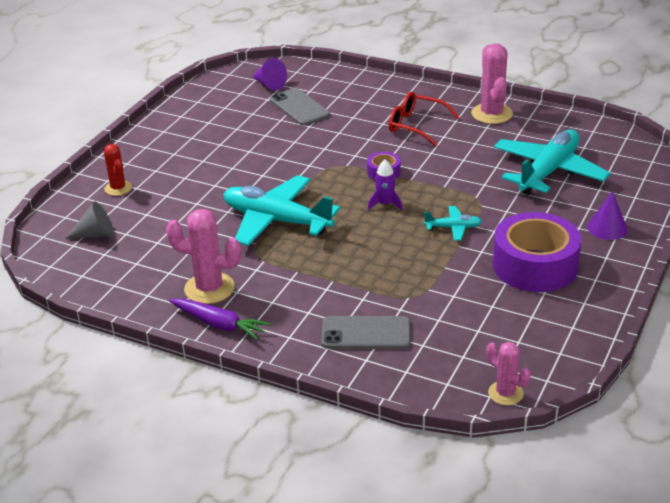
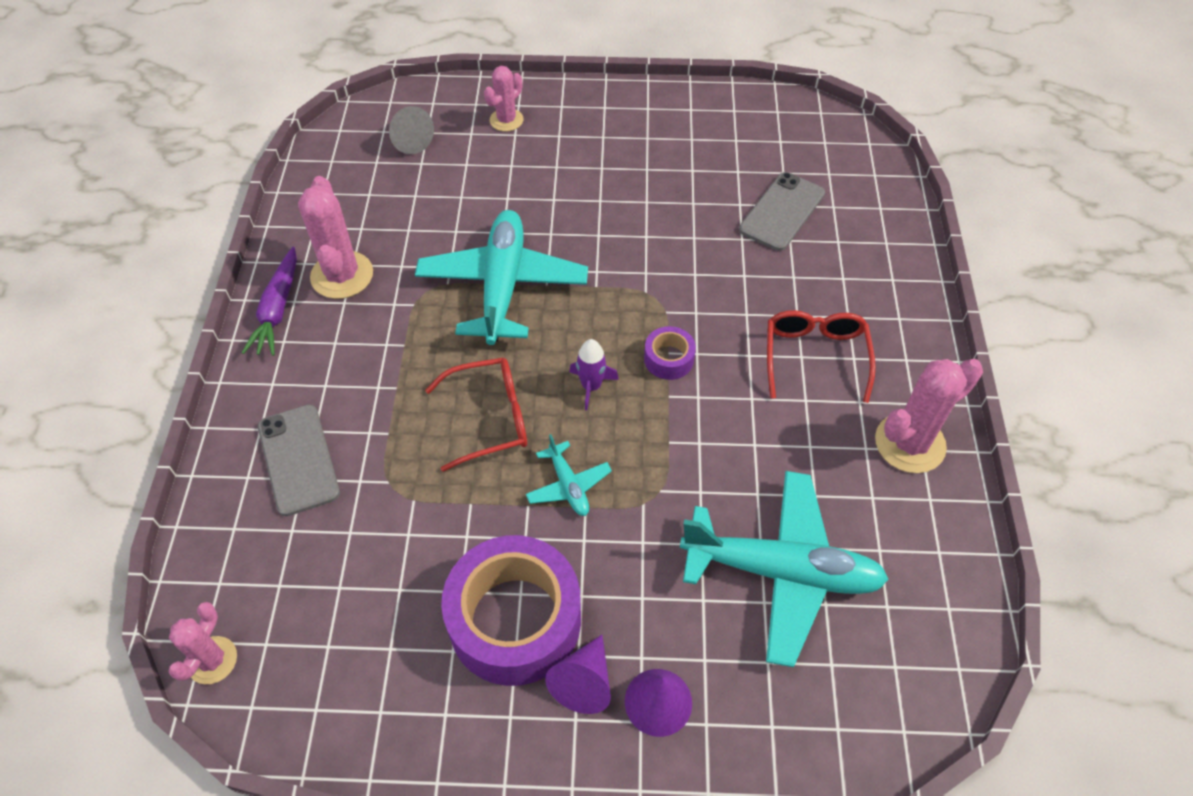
camera: 65 degrees right, 20 degrees up
(118, 188) = (506, 120): red cactus -> pink cactus
(269, 84) = (821, 160): purple cone -> purple cone (584, 682)
(384, 247) = (490, 418): none -> red glasses

